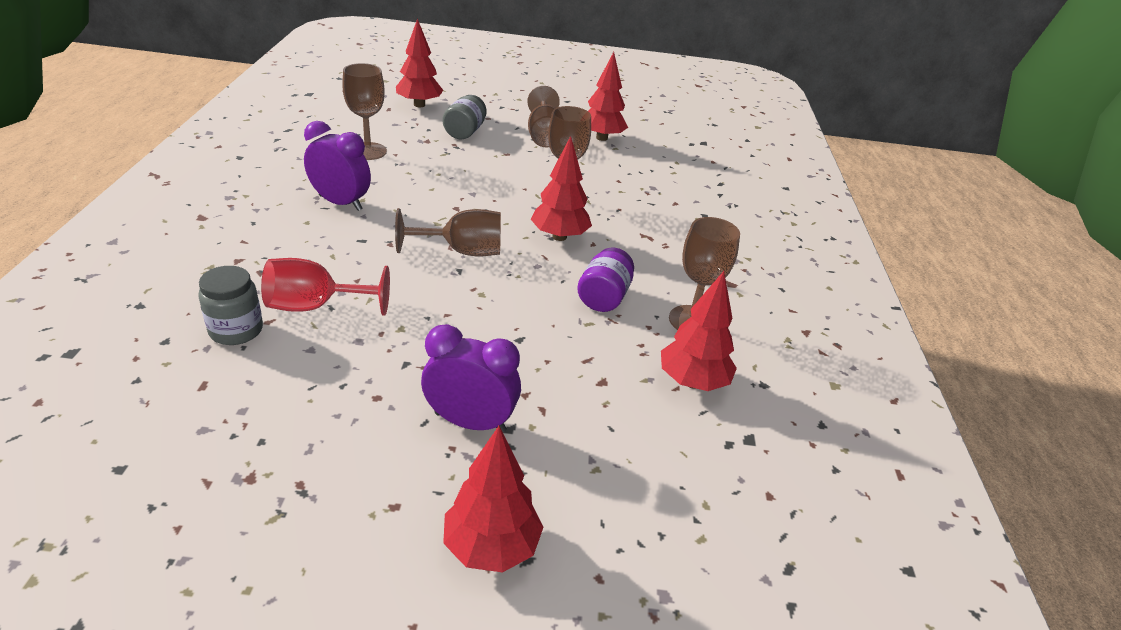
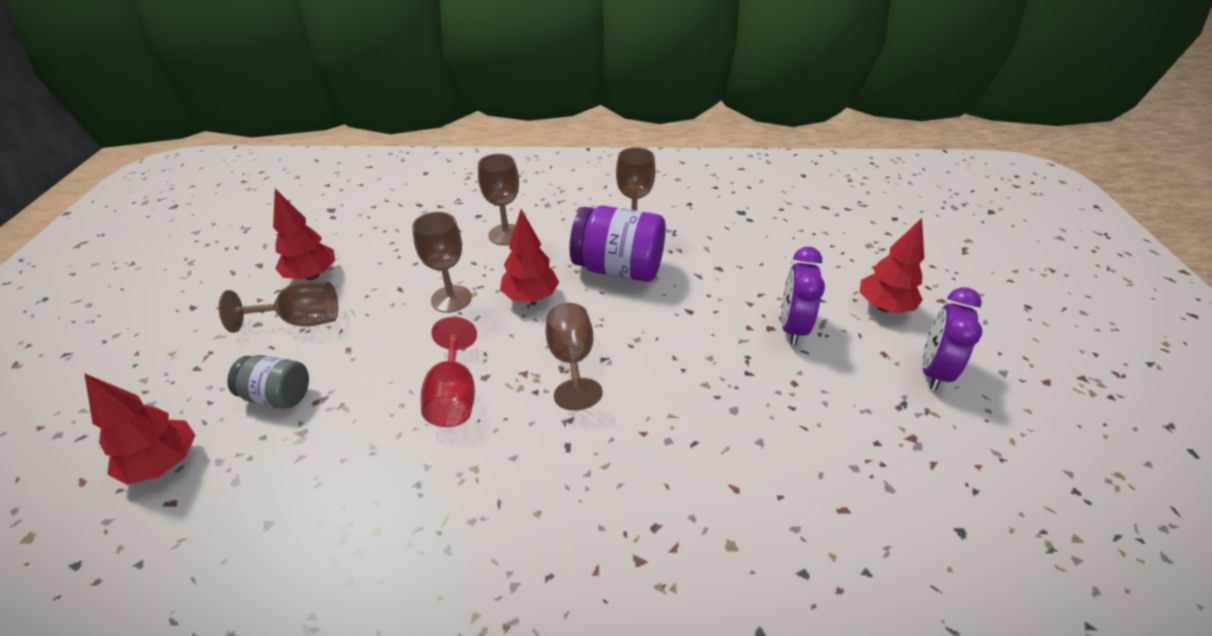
camera: 90 degrees left, 5 degrees up
(236, 330) = (761, 511): grey jar -> none
(315, 306) = (698, 455): red goblet -> red goblet (453, 396)
(340, 203) = (485, 488): purple clock -> purple clock (933, 371)
(368, 151) = (332, 494): brown goblet -> brown goblet (506, 235)
(604, 297) = (618, 269): purple jar -> purple jar, size x1.75
(692, 382) = (700, 230): red tree -> none

